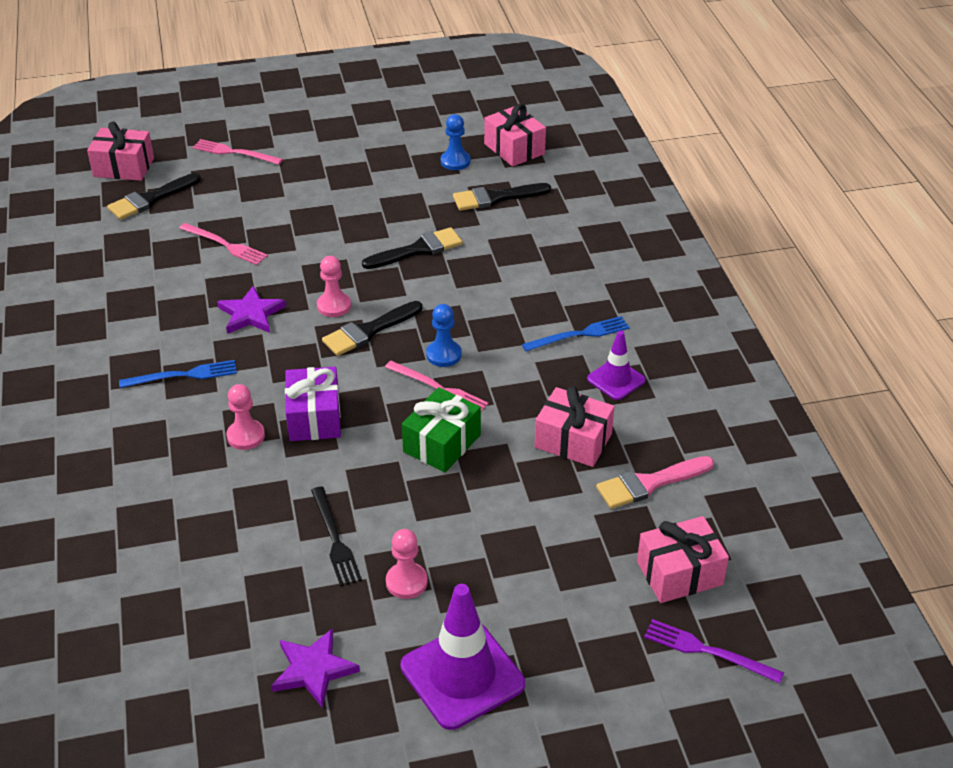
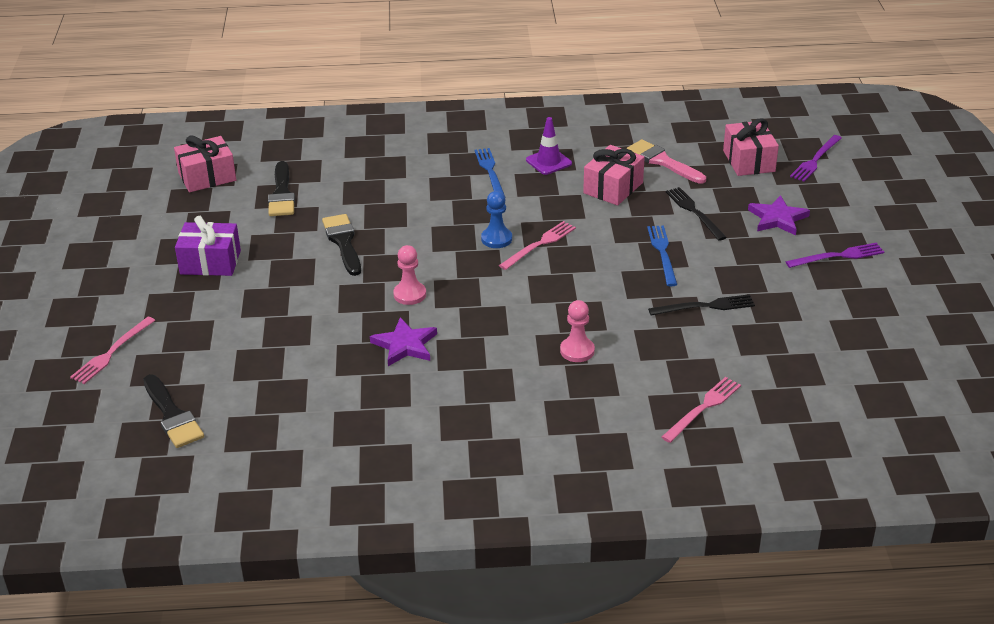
camera: 80 degrees left, 5 degrees down
(124, 167) = (94, 438): pink gift -> none
(183, 375) = (485, 389): blue fork -> blue fork (662, 253)
(225, 245) = (284, 360): pink fork -> pink fork (703, 408)
(313, 670) = (835, 322): purple star -> purple star (777, 218)
(314, 417) = (561, 311): purple gift -> purple gift (210, 262)
(368, 331) = (452, 276): black brush -> none
(406, 582) = (751, 274): pink pawn -> none
(442, 443) = (605, 248): green gift -> none
(455, 161) = (210, 211): blue pawn -> none
(462, 675) = (838, 256): purple traffic cone -> purple fork
(536, 520) = (694, 212): none -> black fork
(649, 483) = (663, 161): pink brush -> pink brush turned 150 degrees clockwise

